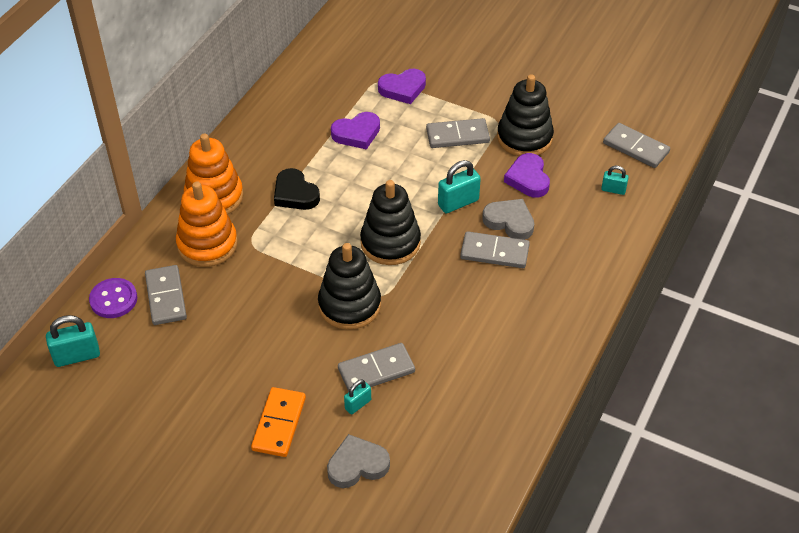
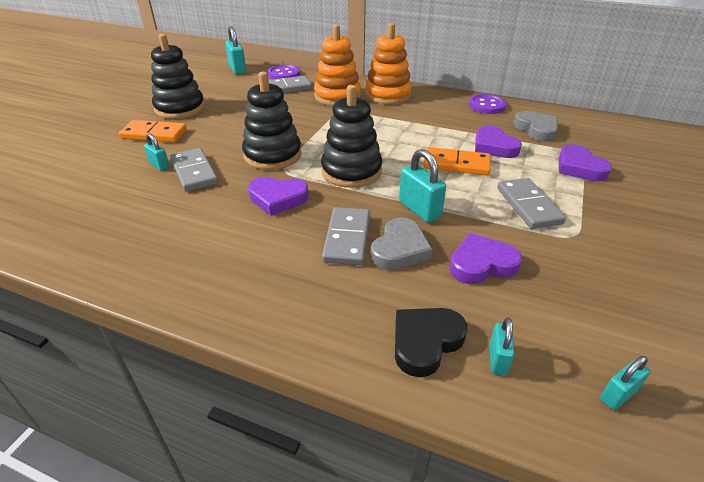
camera: 85 degrees right, 10 degrees down
(264, 118) = (486, 106): none -> purple button
(295, 194) = (401, 124): black heart -> black heart (425, 342)
(357, 465) = (95, 169): grey heart -> grey heart (536, 129)
(386, 166) = (456, 164): none -> orange domino
(432, 299) = (278, 198): none -> purple heart
(524, 138) = (558, 259): black stacking toy -> black stacking toy (180, 108)
(636, 147) = (618, 395): grey domino -> turquoise padlock

